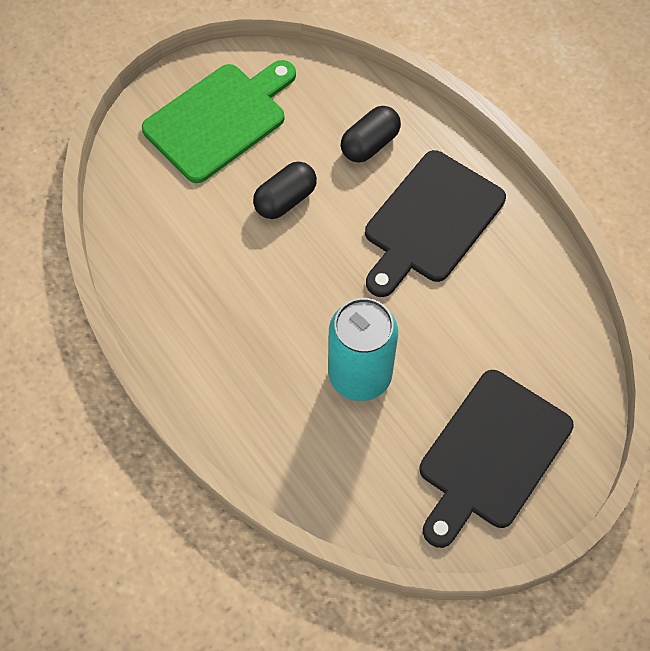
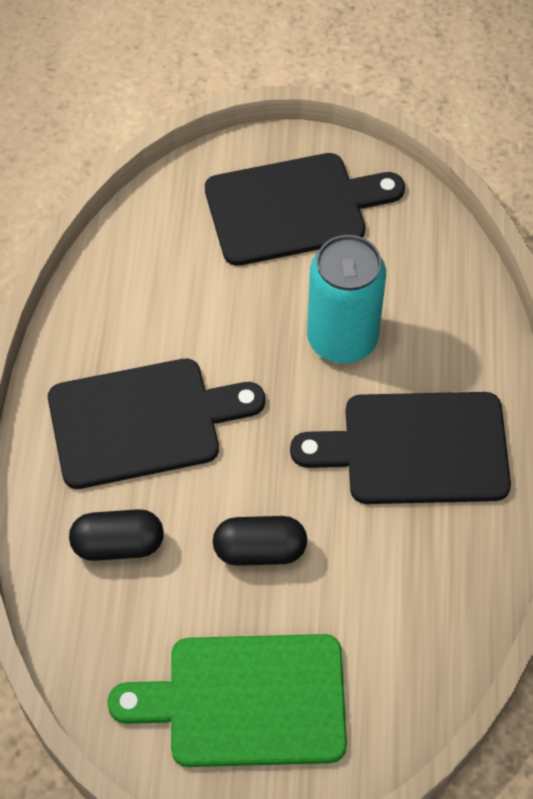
camera: 140 degrees left, 5 degrees down
(243, 333) = (416, 449): none -> black cutting board

